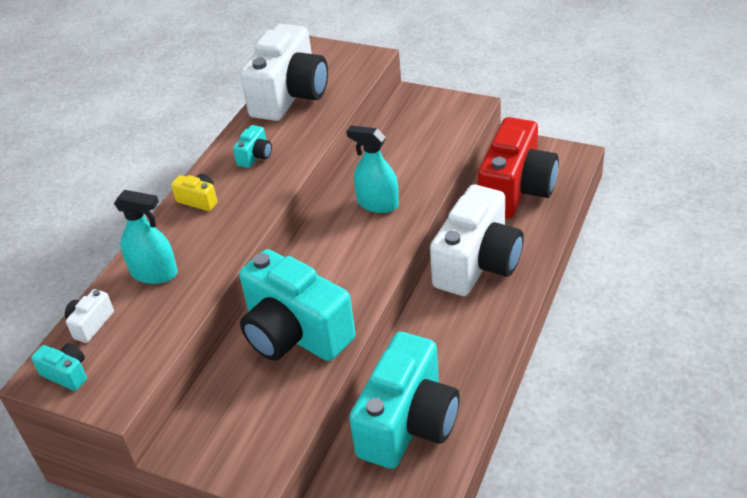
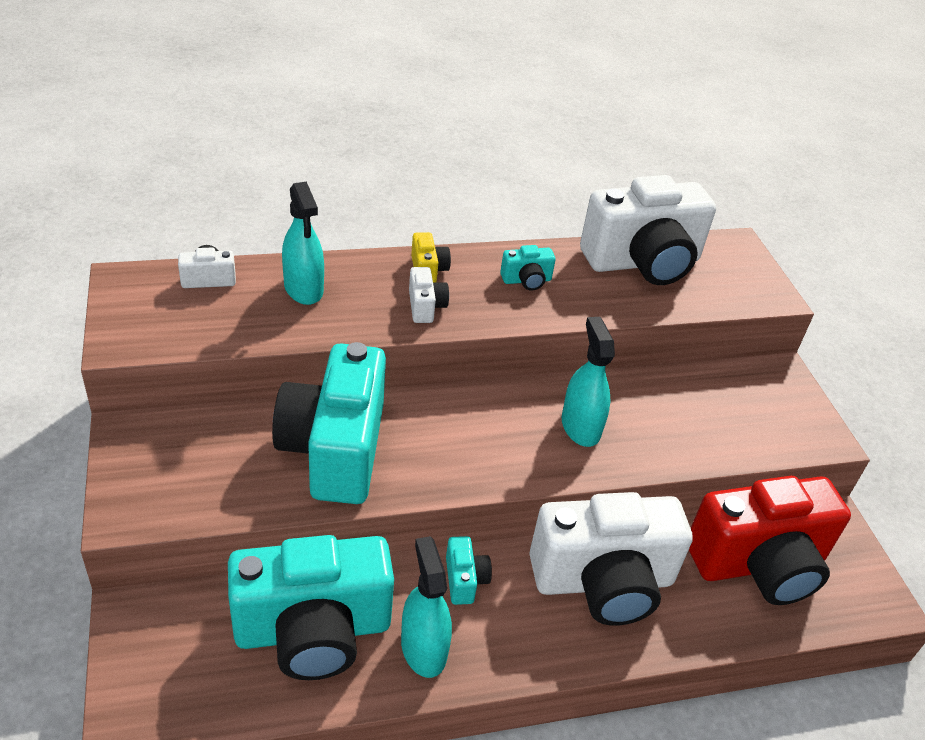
camera: 45 degrees right, 0 degrees up
(67, 374) = (137, 294): turquoise camera -> turquoise camera (465, 580)
(234, 216) = (425, 307): none -> white camera
(462, 371) = (423, 648): none -> turquoise spray bottle

